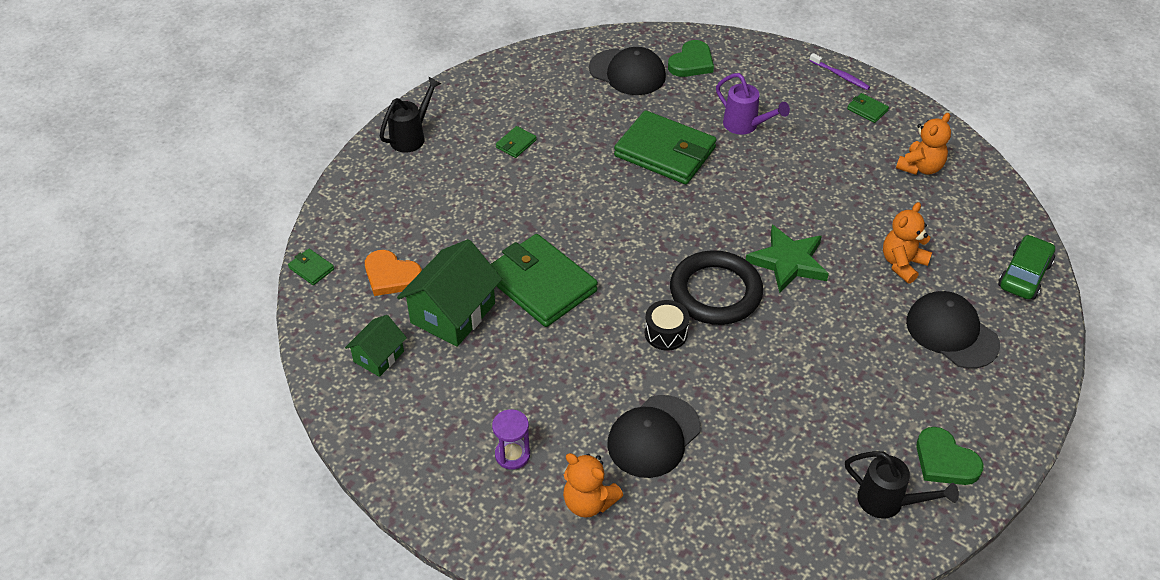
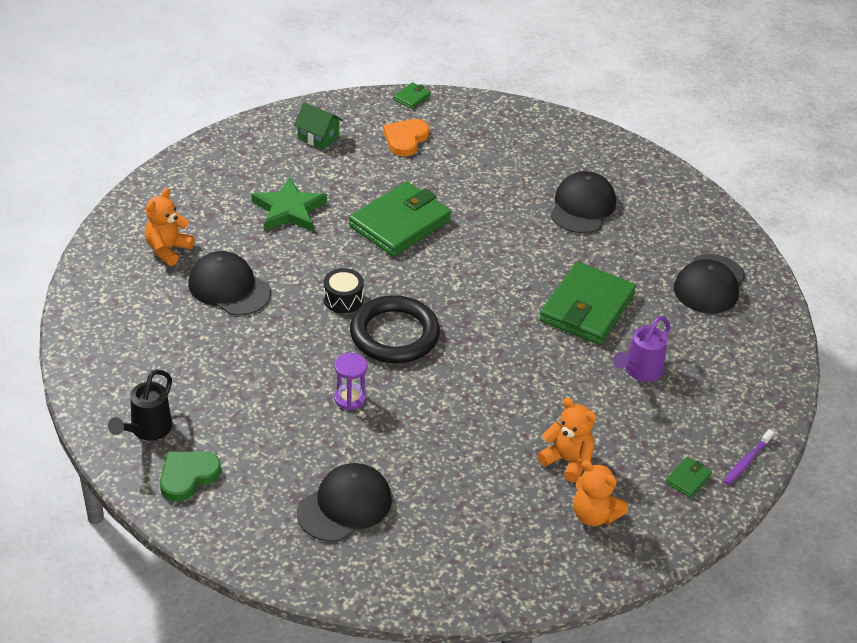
camera: 85 degrees right, 5 degrees down
(412, 136) = (582, 143): black watering can -> none
(452, 313) = (365, 174): green house -> none
(512, 455) = (217, 209): purple hourglass -> purple hourglass (350, 398)
(516, 144) = (582, 207): green wallet -> black cap
(691, 63) = (739, 335): green heart -> none
(788, 262) = (437, 389): green star -> green star (289, 210)
(902, 264) = (439, 478): orange teddy bear -> orange teddy bear (567, 461)
(1024, 275) = (429, 583): green car -> none

